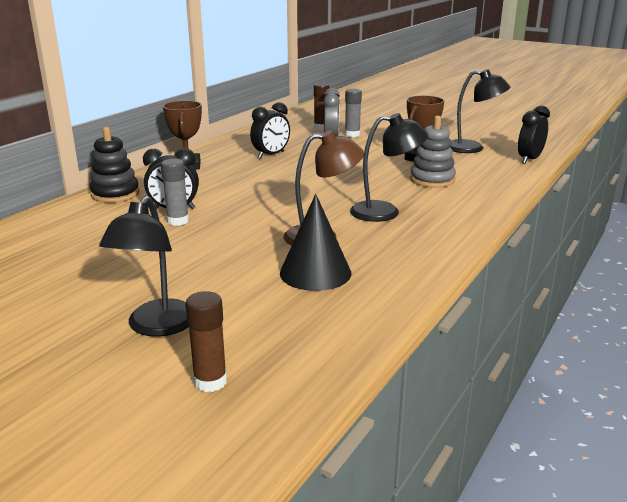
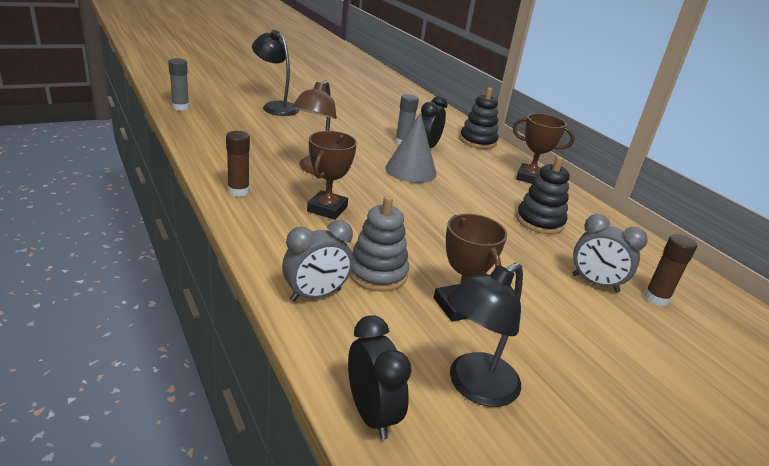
camera: 115 degrees right, 5 degrees up
(210, 381) = (215, 102): brown glue stick -> brown glue stick (238, 191)
(250, 203) = (410, 170): none -> grey cone
(271, 155) = (539, 221): black clock -> black stacking toy
(315, 272) = (269, 149): black cone -> none
(352, 134) = (606, 307): grey glue stick -> grey glue stick (180, 107)
(385, 212) = (327, 209): black lamp -> brown trophy
(486, 187) = (316, 295): none -> grey clock

